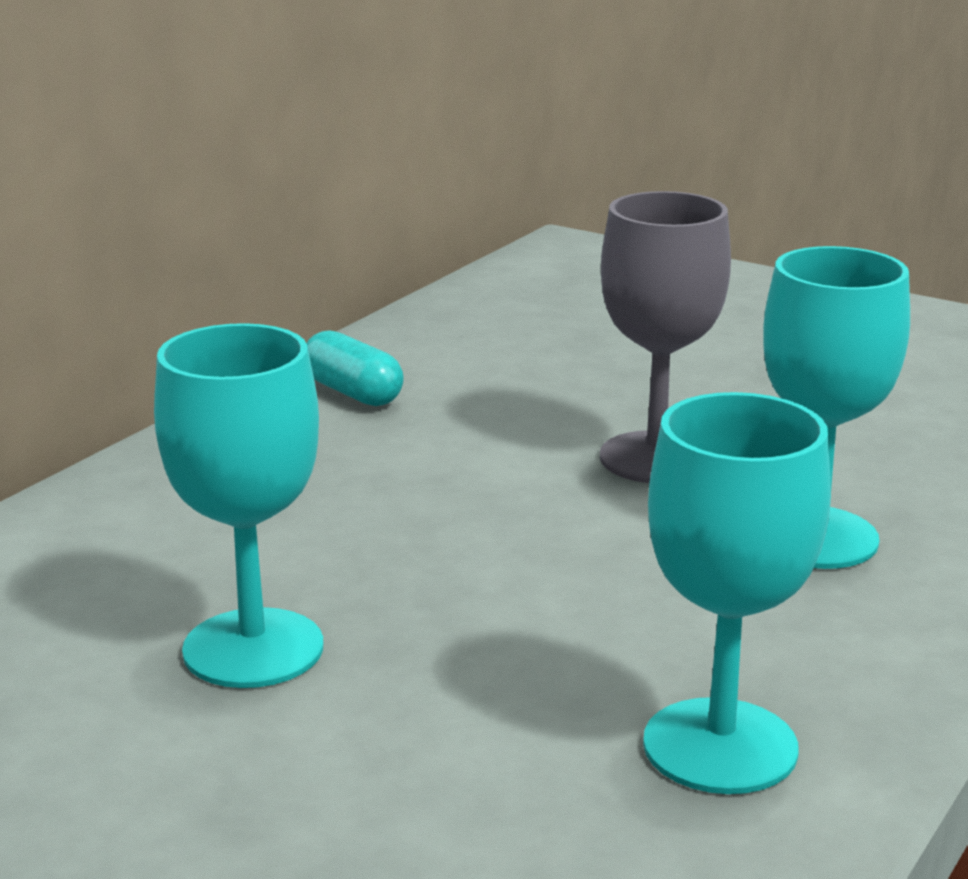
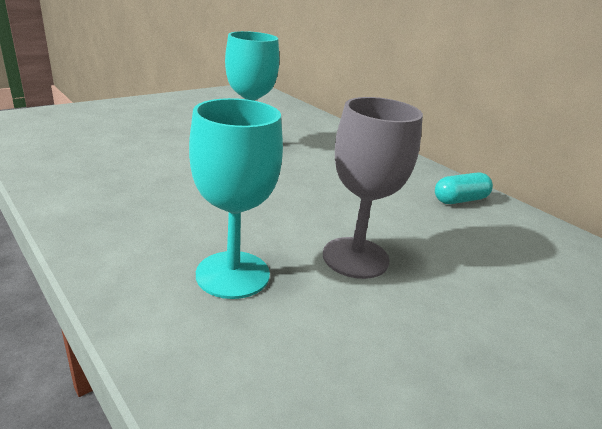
camera: 105 degrees right, 5 degrees up
(720, 746) = (109, 193): turquoise goblet -> none

